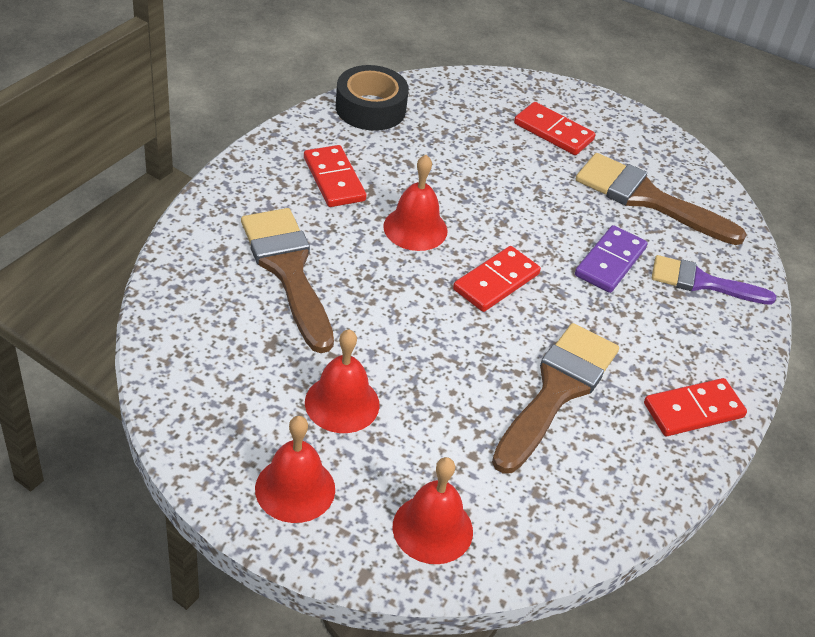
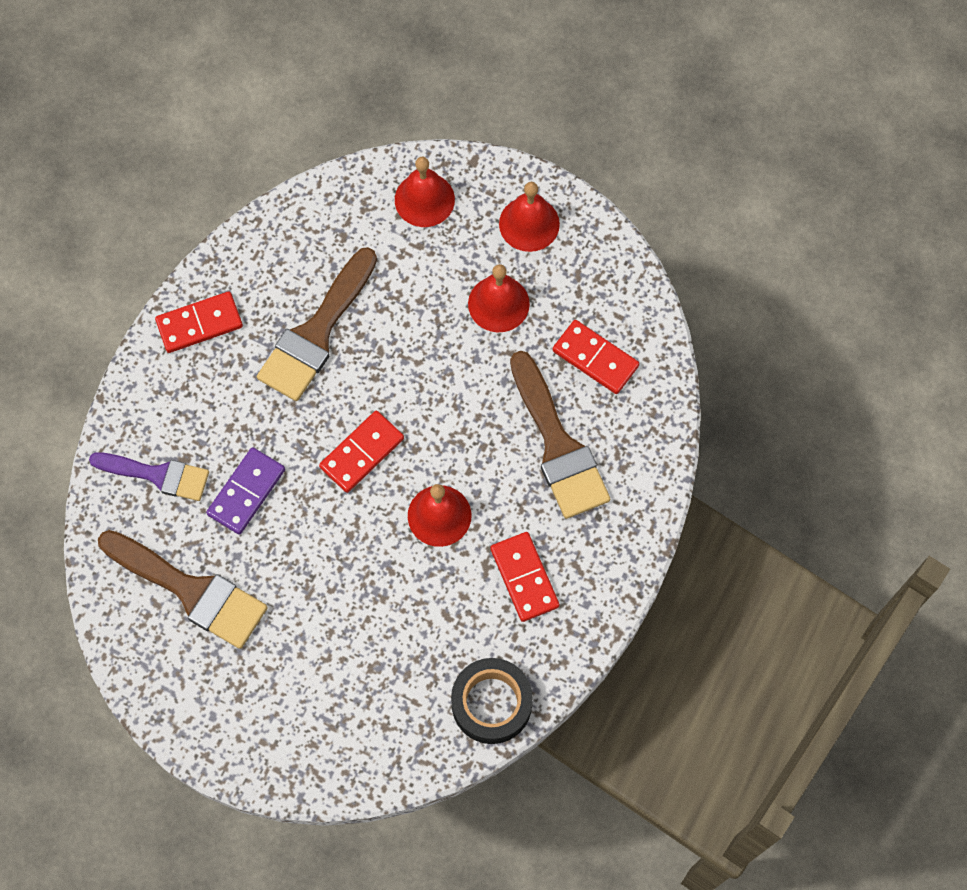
camera: 175 degrees left, 25 degrees up
(553, 132) = (282, 691): red domino -> red domino (595, 358)

